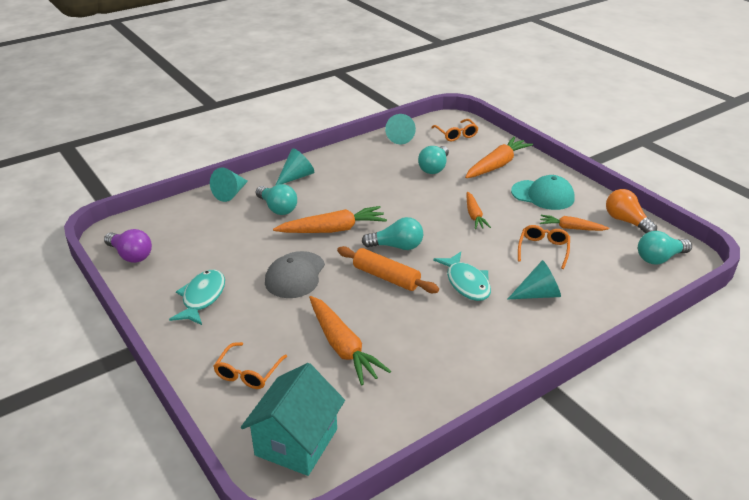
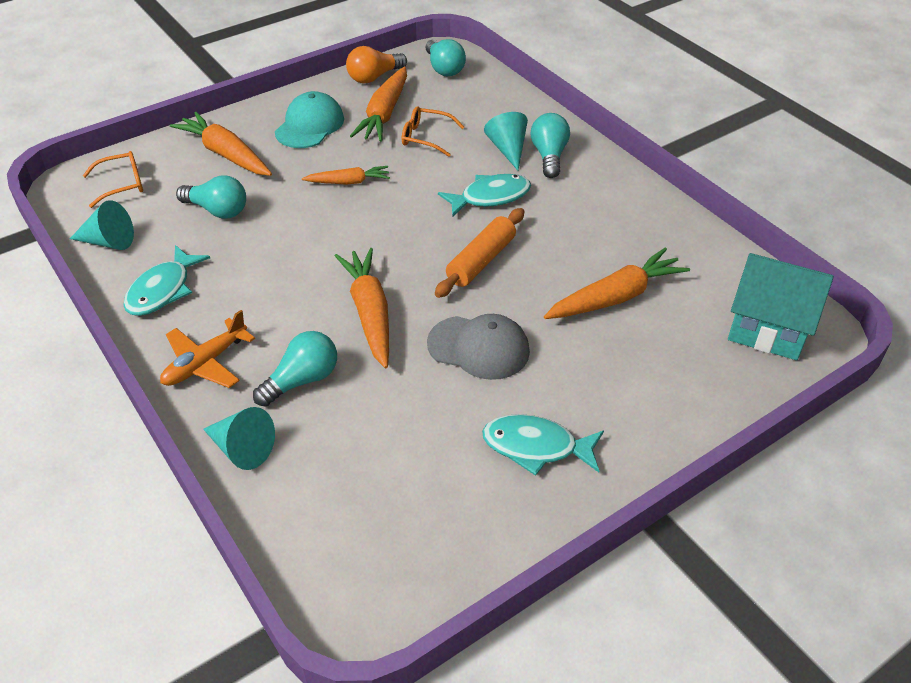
camera: 90 degrees left, 10 degrees up
(131, 255) = (427, 568): purple light bulb -> none
(248, 372) = (676, 378): orange glasses -> none
(296, 177) = (205, 363): turquoise cone -> orange plane
(357, 158) = (163, 290): none -> turquoise fish
(396, 246) = (414, 251): turquoise light bulb -> turquoise light bulb (549, 156)
(571, 228) = (384, 114): orange carrot -> orange carrot, size x1.66

